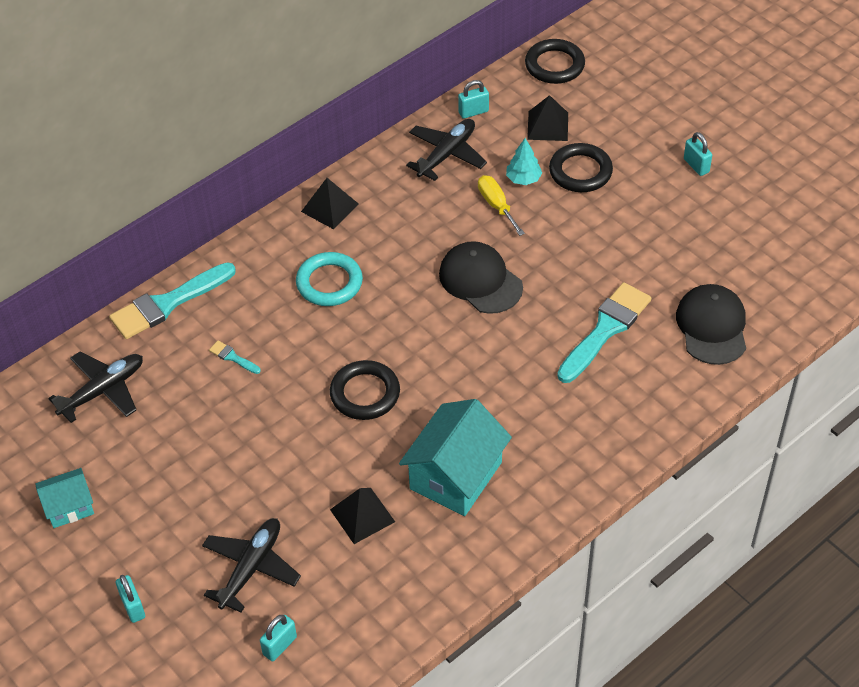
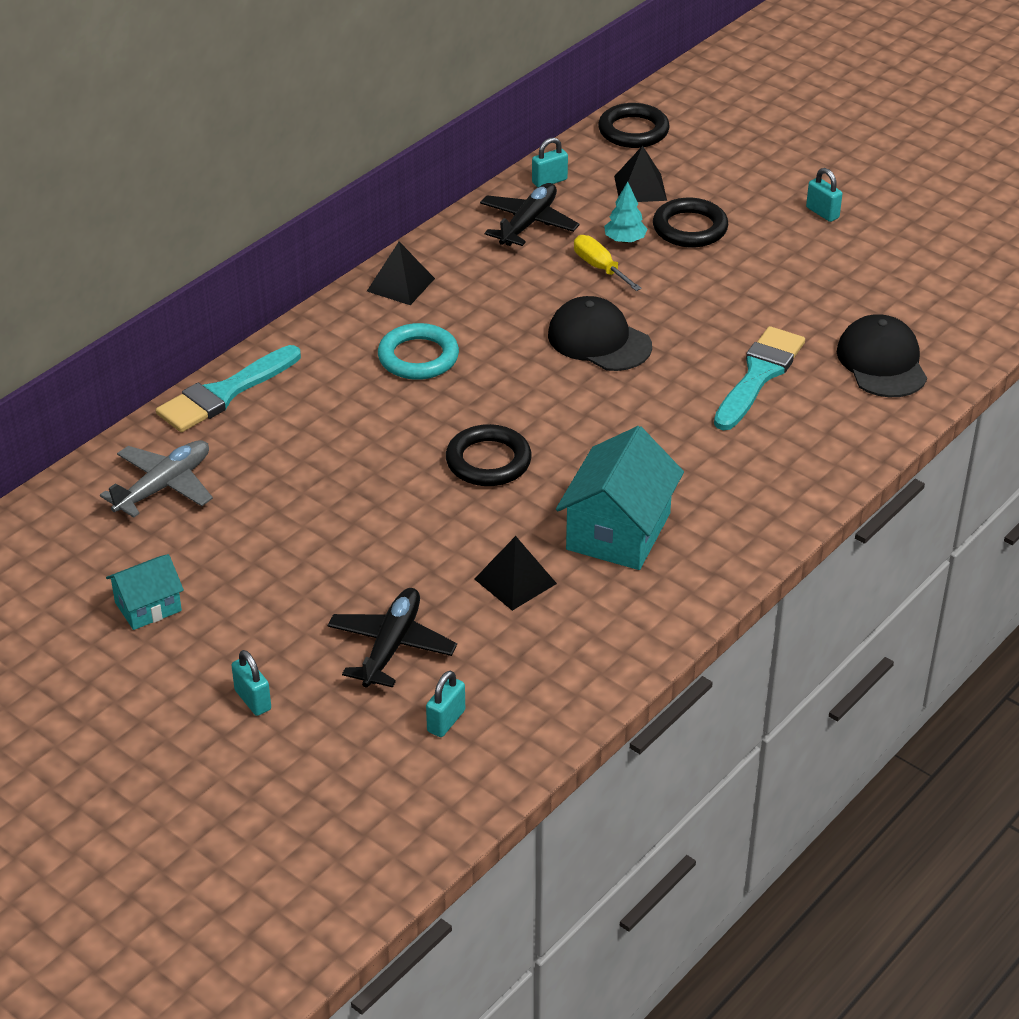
camera: 10 degrees left, 10 degrees down
(103, 390) = (164, 486): black plane -> grey plane
(232, 357) = (318, 439): turquoise brush -> none

